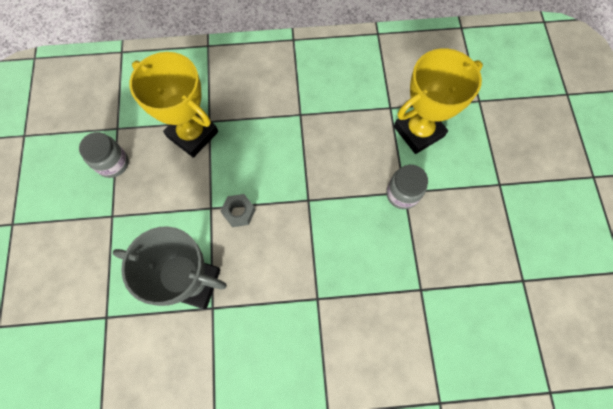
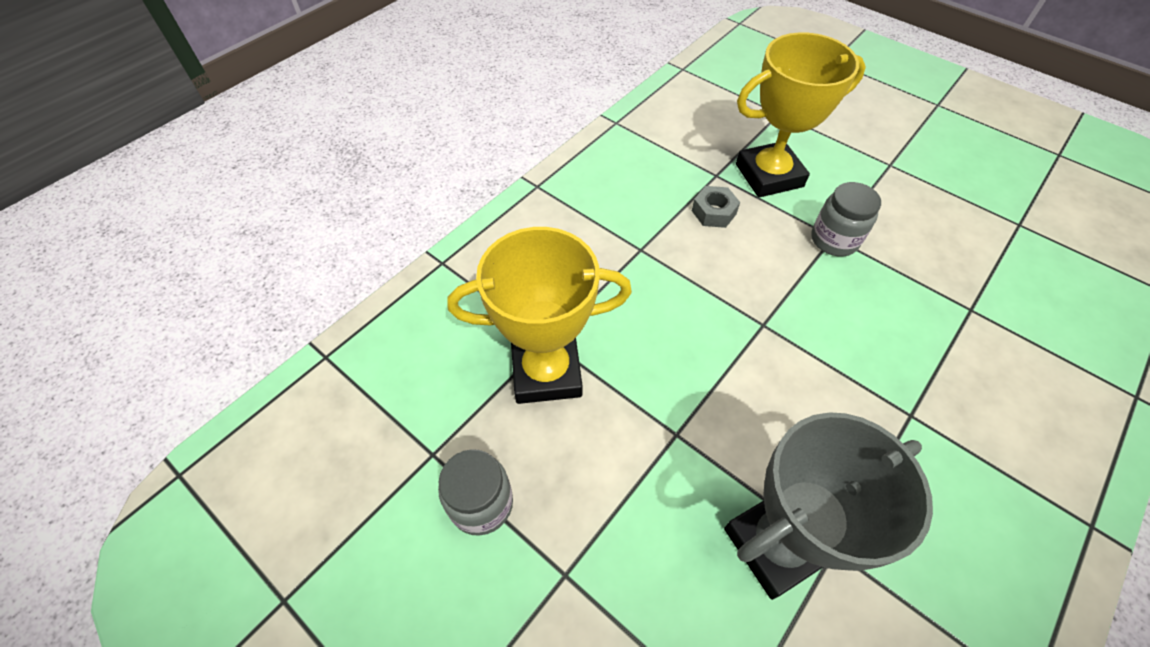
camera: 45 degrees left, 15 degrees down
(239, 212) = (713, 407): grey nut -> grey nut (714, 212)
(418, 131) = (769, 175): yellow trophy -> yellow trophy turned 60 degrees clockwise

